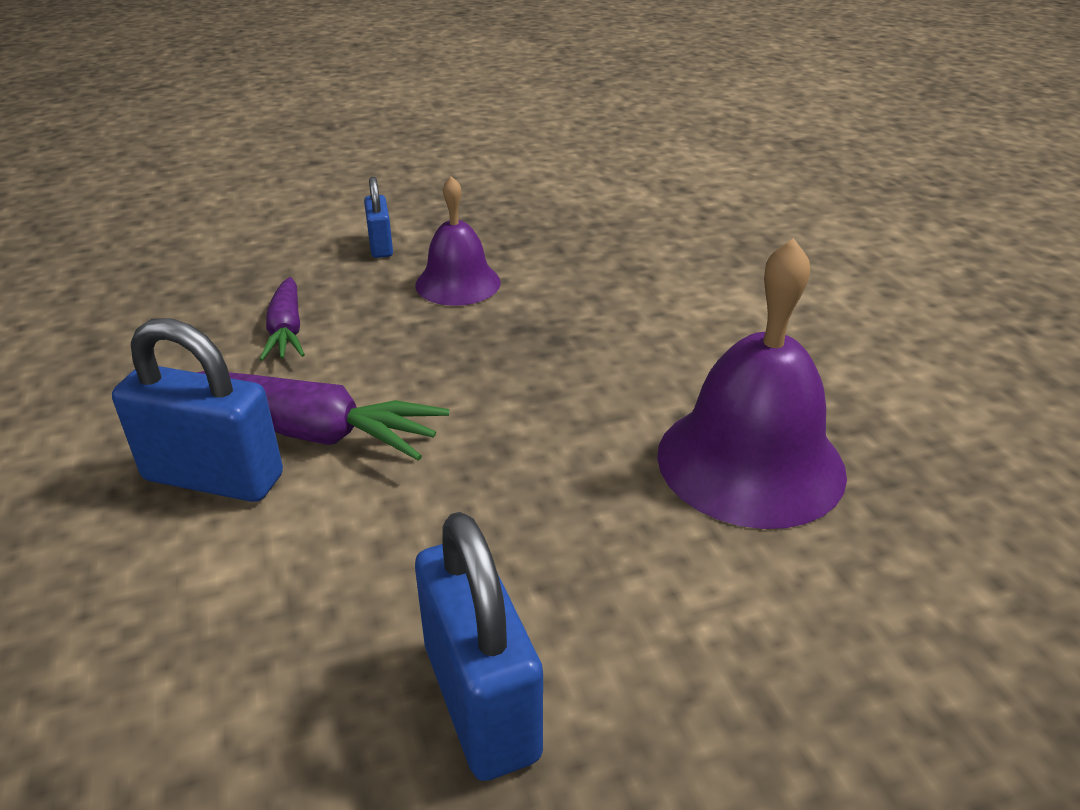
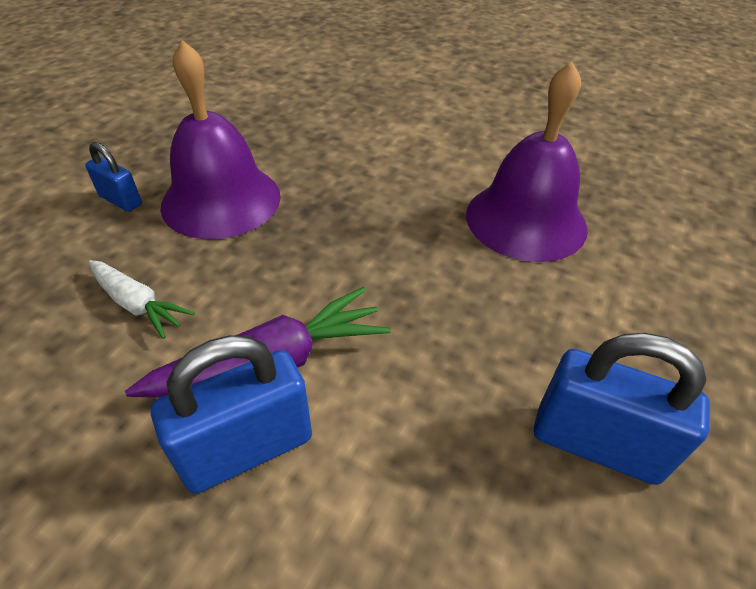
camera: 45 degrees left, 10 degrees up
(286, 331) = (137, 304): purple carrot -> white carrot
(458, 283) = (221, 200): purple bell -> purple bell, size x1.65

